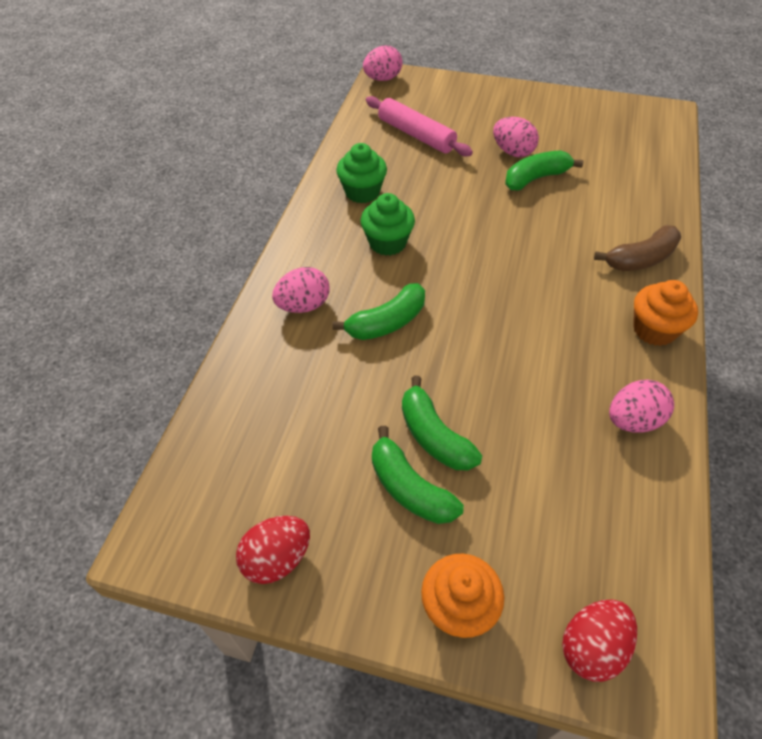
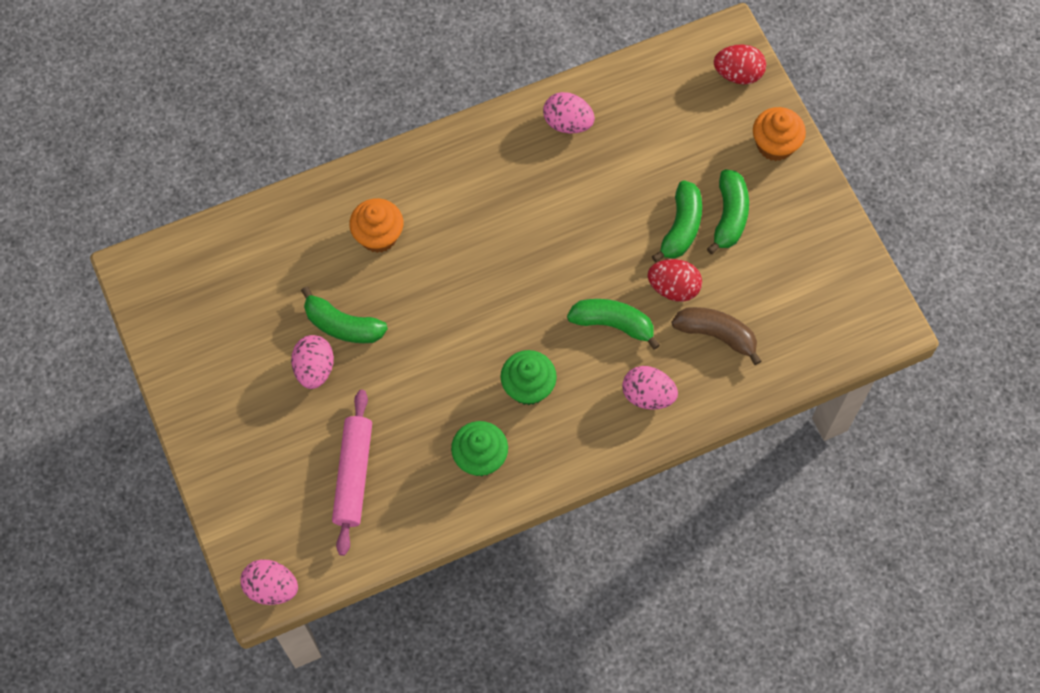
camera: 130 degrees left, 15 degrees up
(277, 559) = (834, 252): red egg -> red egg (673, 288)
(640, 259) = (393, 191): brown banana -> brown banana (716, 335)
(654, 330) = (470, 147): orange cupcake -> orange cupcake (378, 236)

